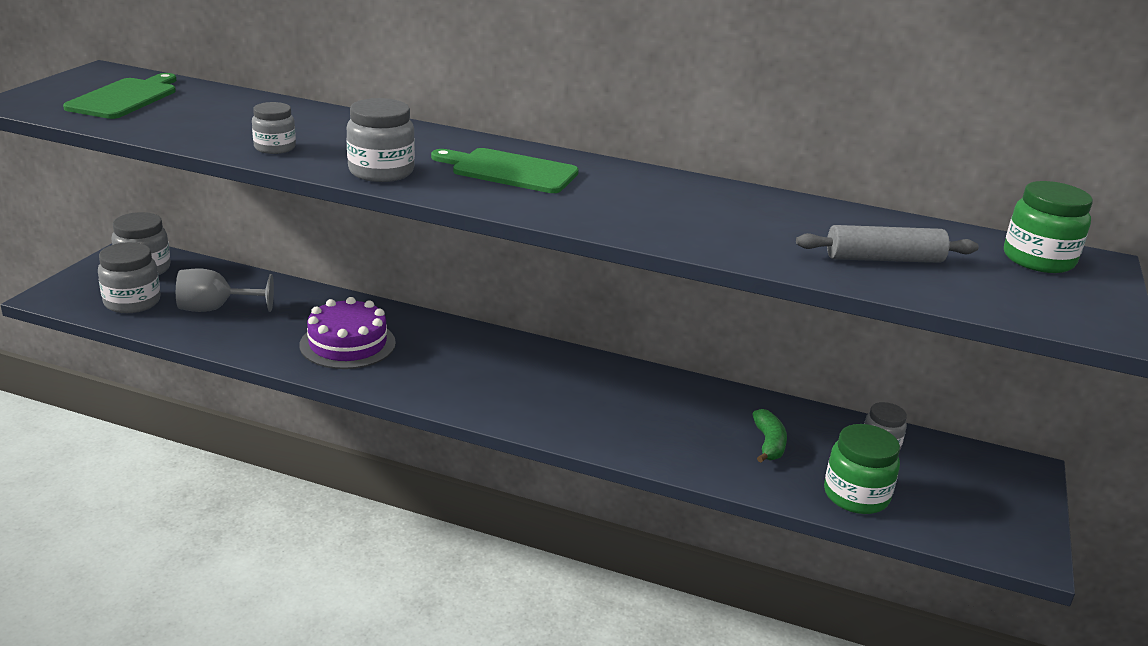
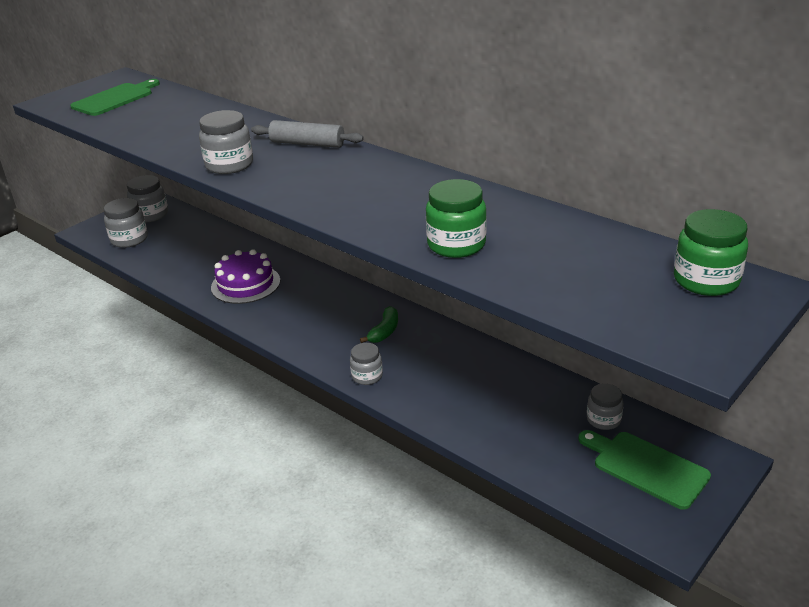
camera: 25 degrees right, 5 degrees up
(215, 309) = (177, 249): grey goblet -> none
(275, 148) = (175, 142): grey jar -> grey jar (367, 376)
(509, 171) = (322, 168): green cutting board -> green cutting board (646, 467)
(769, 444) = (507, 404): green banana -> green banana (384, 331)
(856, 496) = (550, 460): green jar -> green jar (456, 245)
(883, 259) = (555, 268): grey rolling pin -> grey rolling pin (307, 144)

